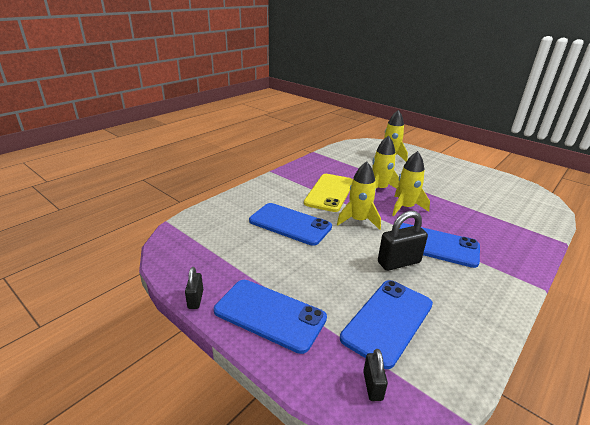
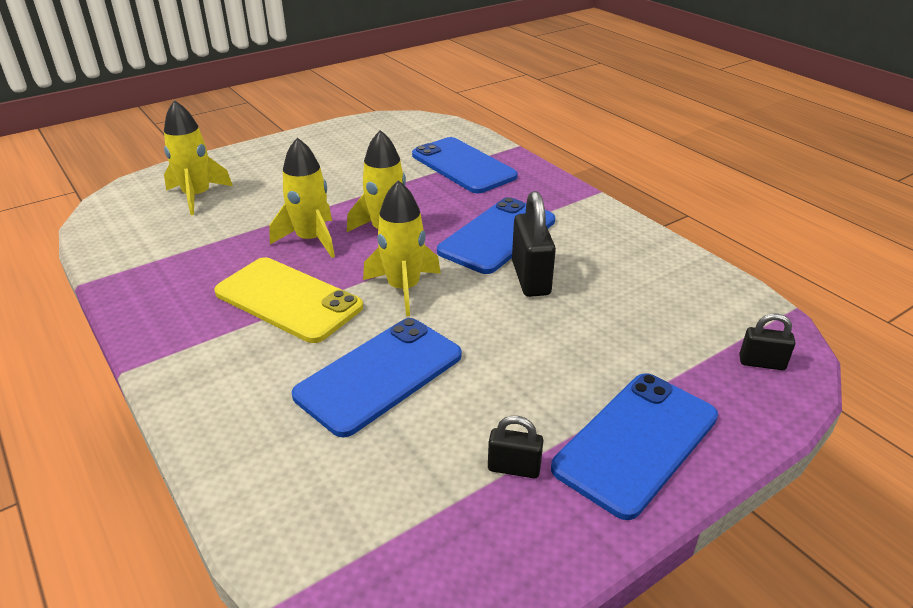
camera: 75 degrees left, 5 degrees up
(195, 299) = (590, 548): black padlock -> black padlock (514, 468)
(387, 321) = (652, 322): blue phone -> blue phone (463, 166)

